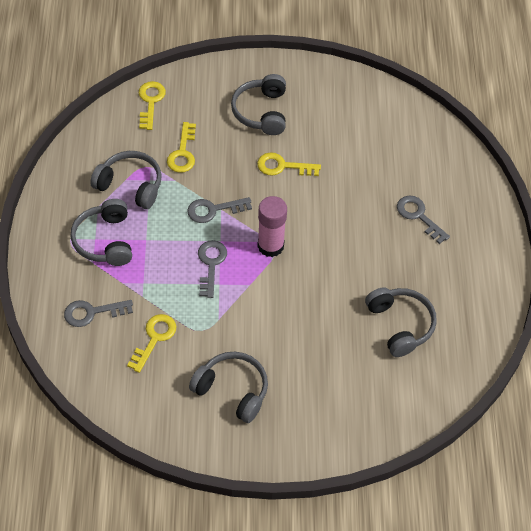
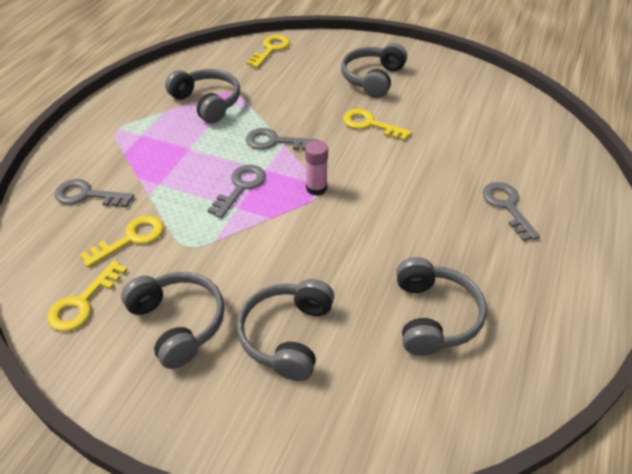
camera: 25 degrees right, 10 degrees down
(105, 240) = (149, 138): grey headphones -> grey headphones (287, 335)
(182, 153) = (275, 91): yellow key -> yellow key (83, 302)
(270, 246) = (316, 188): pink glue stick -> pink glue stick, size x0.66

